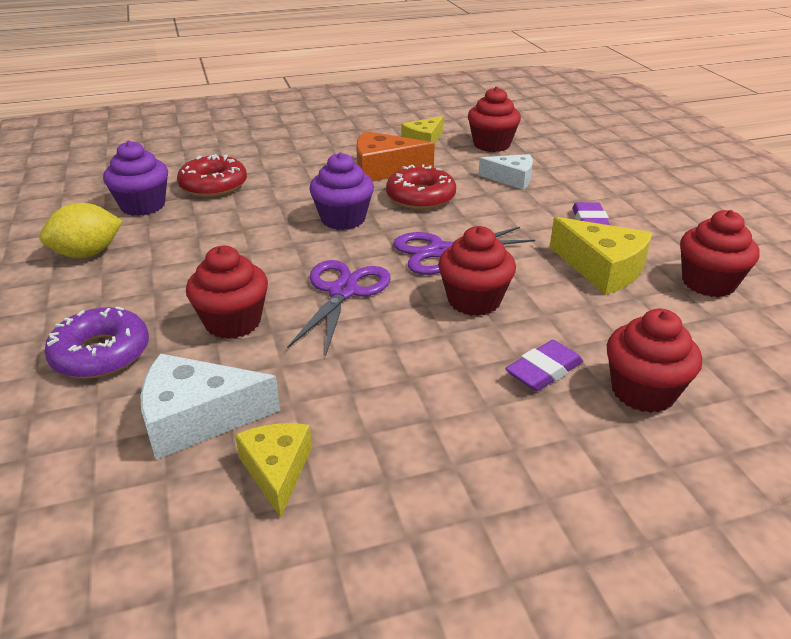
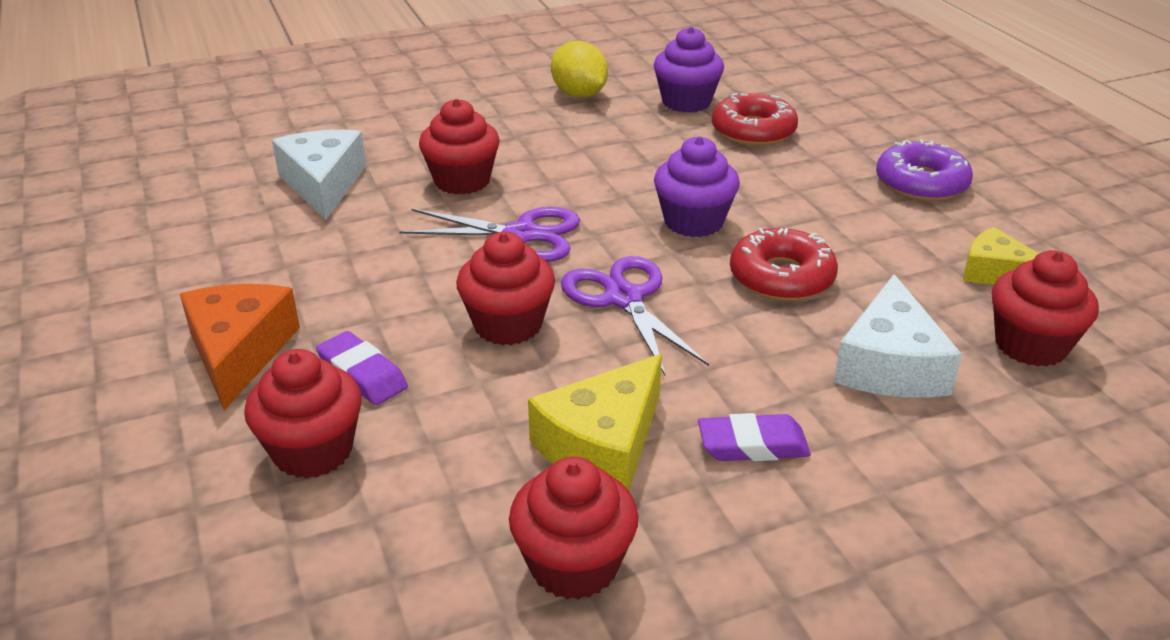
camera: 85 degrees right, 0 degrees up
(101, 353) = (416, 130): purple donut -> purple donut (921, 183)
(277, 470) = (251, 226): yellow cheese -> none
(384, 169) = (862, 242): orange cheese -> orange cheese (239, 352)
(511, 179) = (889, 364): white cheese -> white cheese, size x1.50

